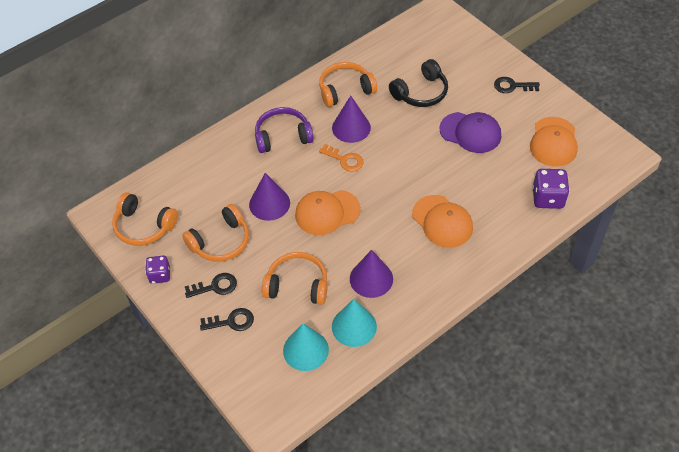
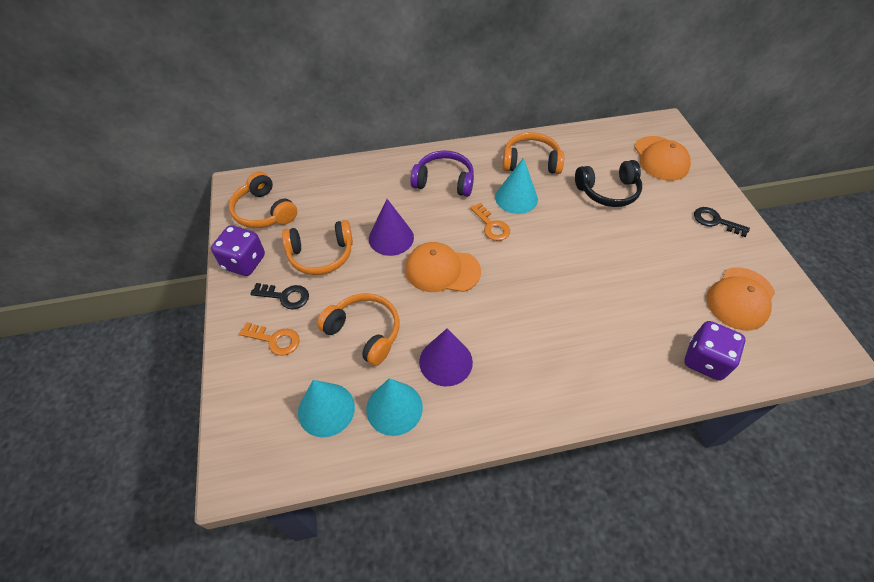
camera: 25 degrees right, 0 degrees up
(160, 275) = (244, 262): purple dice -> purple dice, size x1.52
(231, 321) = (275, 340): black key -> orange key
(351, 127) = (516, 198): purple cone -> turquoise cone
(442, 221) = (561, 333): orange cap -> orange cap (661, 158)
(470, 132) = (643, 250): purple cap -> none

